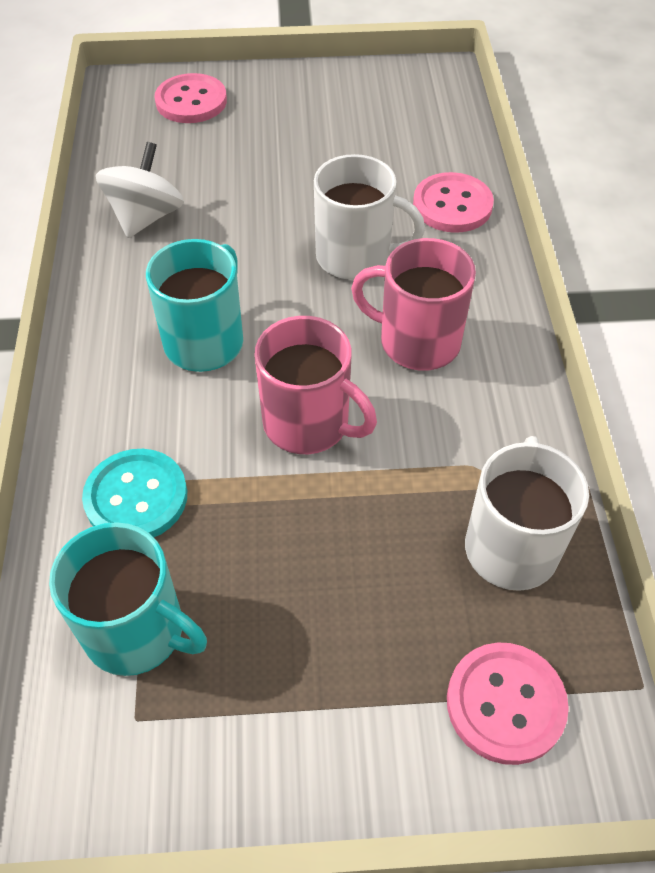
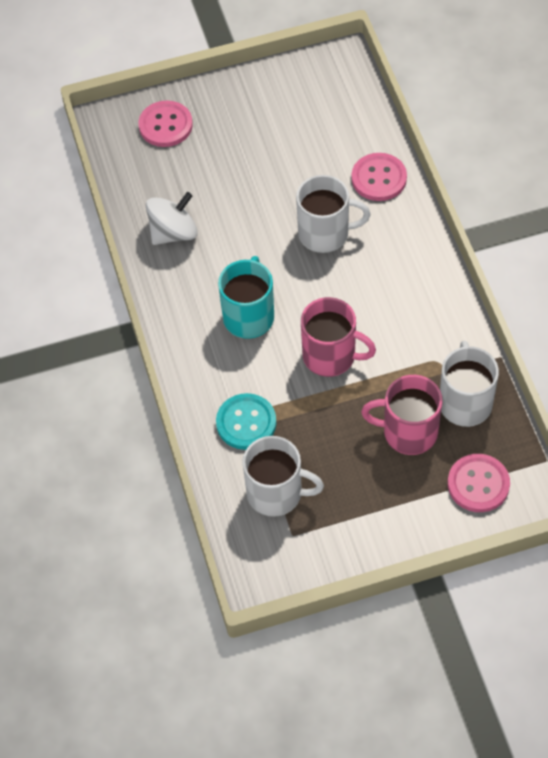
camera: 10 degrees left, 5 degrees up
(137, 631) = (276, 493): turquoise mug -> white mug
(146, 217) = (173, 233): white spinning top -> white spinning top turned 45 degrees clockwise
(417, 341) = (381, 287): pink mug -> pink mug (408, 432)

